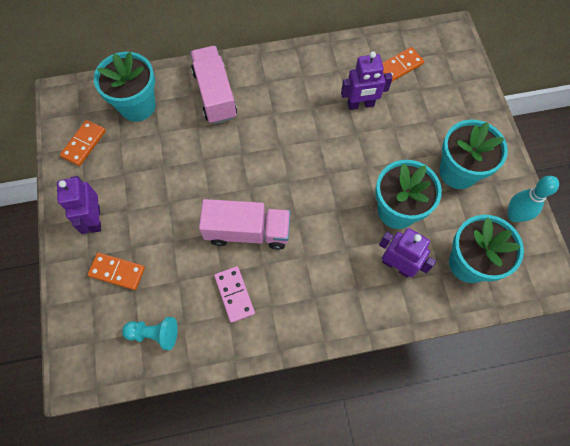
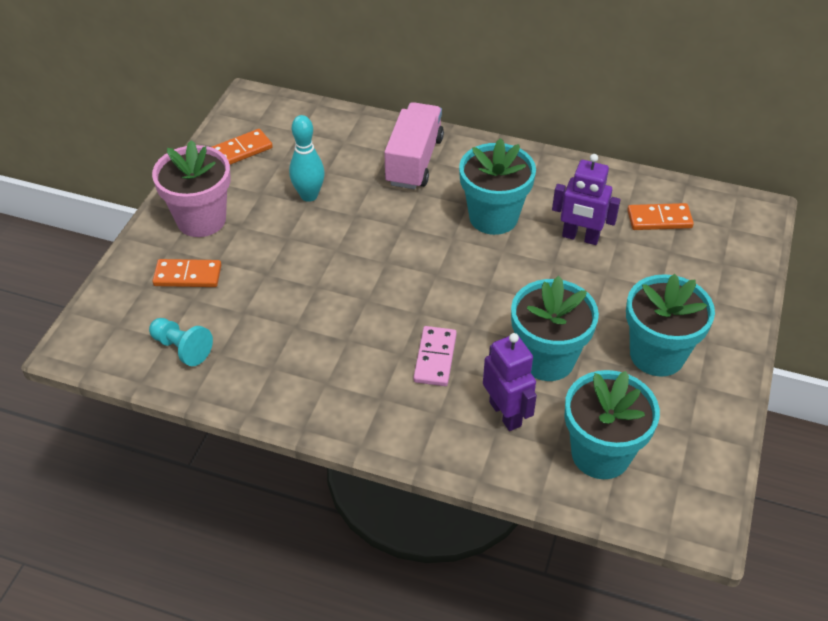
camera: 30 degrees right, 20 degrees down
(95, 219) = (201, 220): purple robot -> pink flower pot
(117, 272) = (188, 275): orange domino -> orange domino turned 45 degrees counterclockwise
(137, 106) = (322, 139): turquoise flower pot -> turquoise flower pot (493, 217)
(234, 294) = (294, 353): pink domino -> pink domino (435, 358)
(247, 231) = (353, 301): pink truck -> none
(514, 215) = (700, 432): turquoise bowling pin -> turquoise bowling pin (309, 195)

